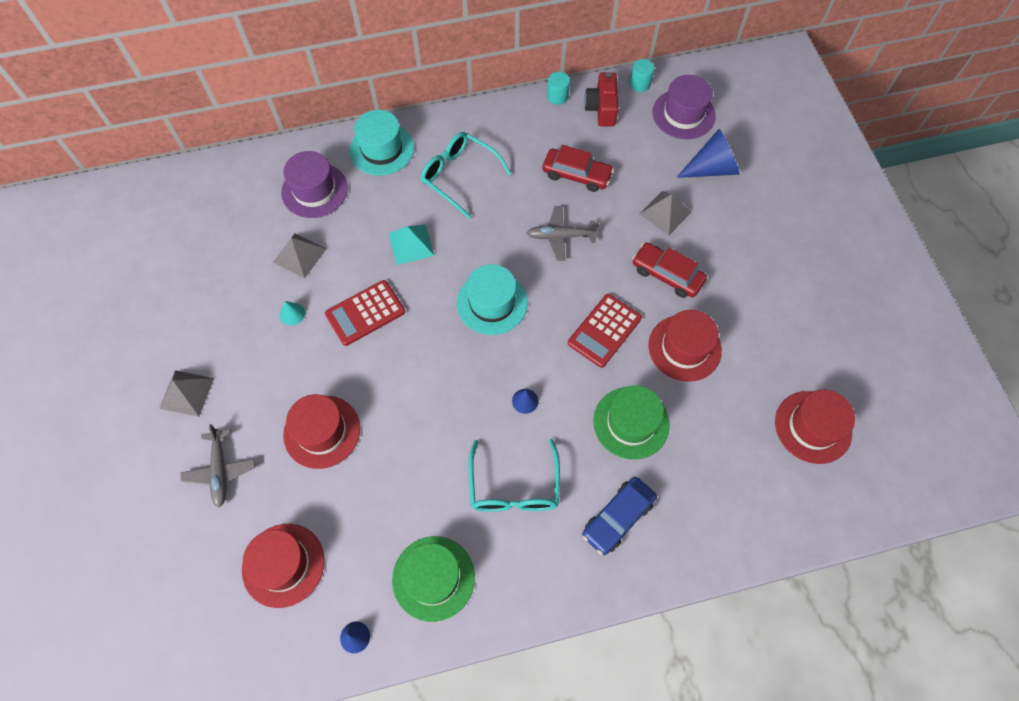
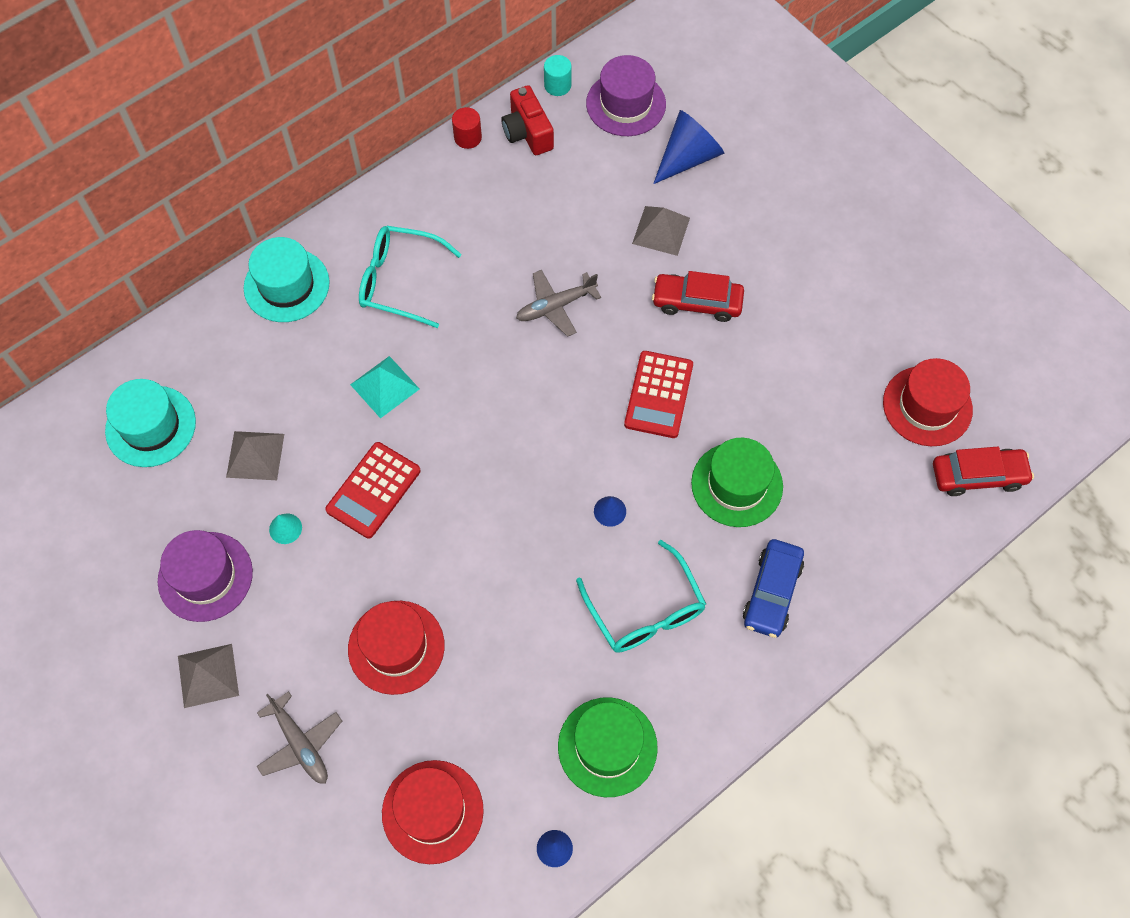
camera: 25 degrees left, 0 degrees up
(314, 190) = (230, 369): purple hat -> purple hat (205, 576)
(492, 303) = (516, 416): turquoise hat -> turquoise hat (151, 426)
(557, 96) = (468, 137): turquoise cylinder -> red cylinder
(576, 175) = (538, 225): red car -> red car (978, 476)
(684, 348) = (755, 377): red hat -> none

